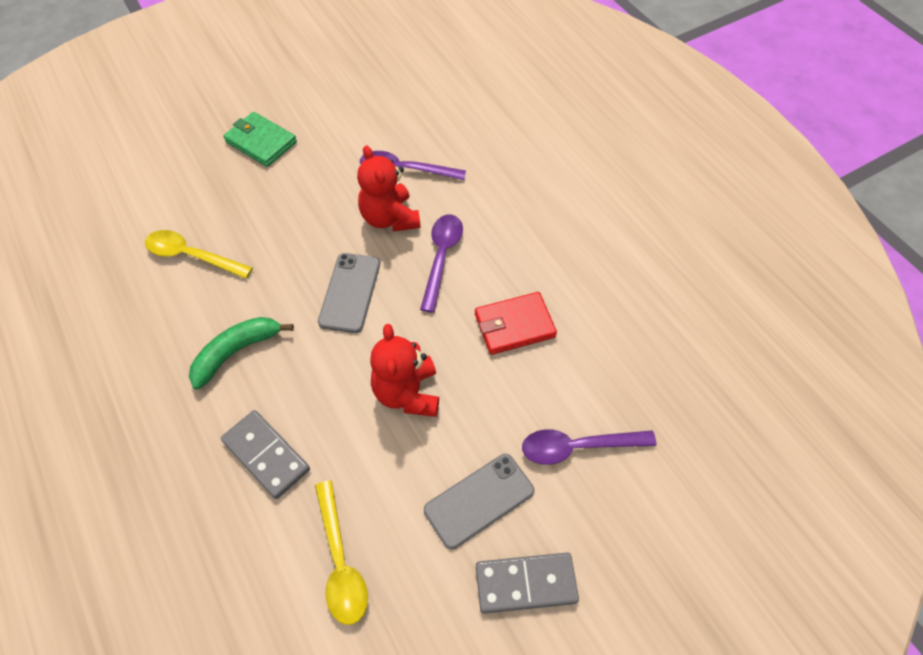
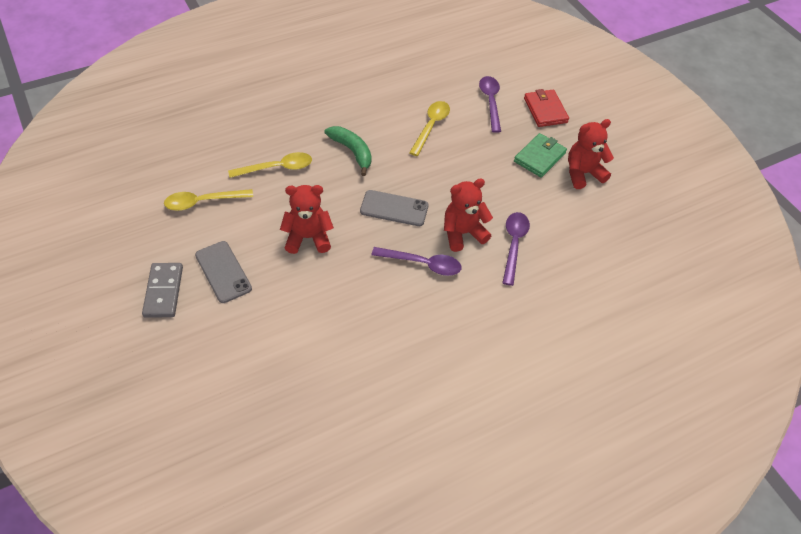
camera: 90 degrees right, 5 degrees down
(266, 455) = (277, 168): grey domino -> yellow spoon
(290, 104) = (583, 173): none -> red teddy bear
(514, 325) = (355, 305): red wallet -> red wallet (545, 110)
(577, 447) = (248, 333): purple spoon -> purple spoon (490, 102)

